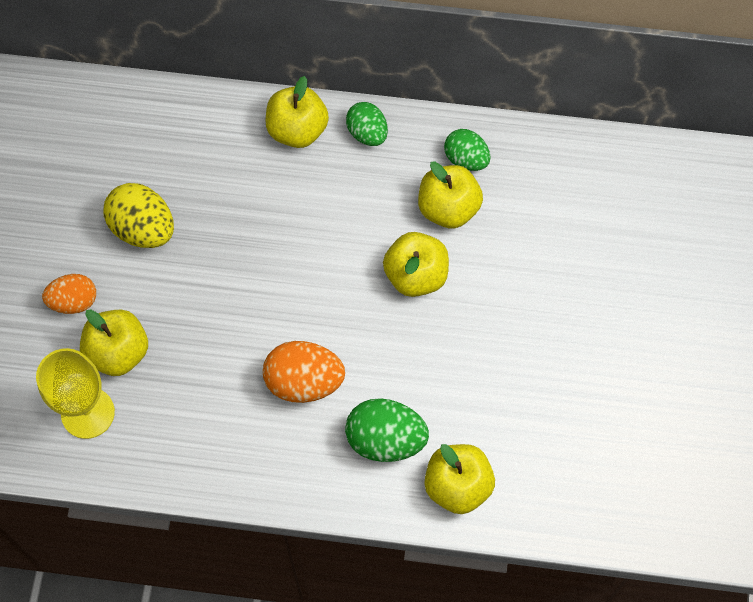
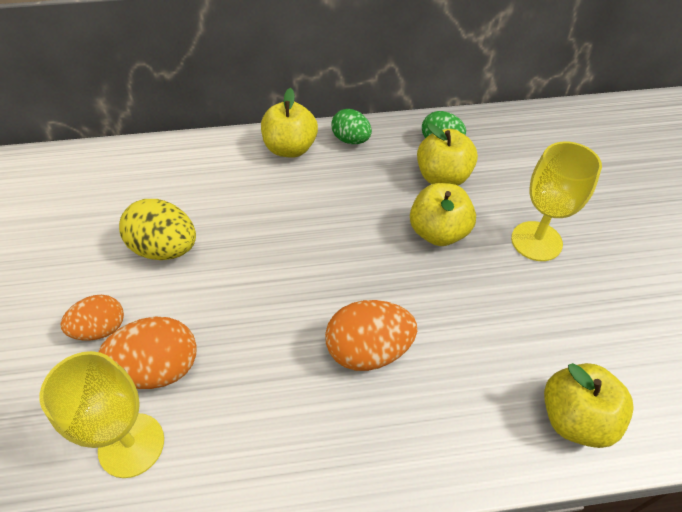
camera: 15 degrees left, 15 degrees down
(118, 352) = (158, 369): yellow apple -> orange egg
(385, 440) = (477, 388): green egg -> none
(510, 310) = (536, 241): none -> yellow goblet

